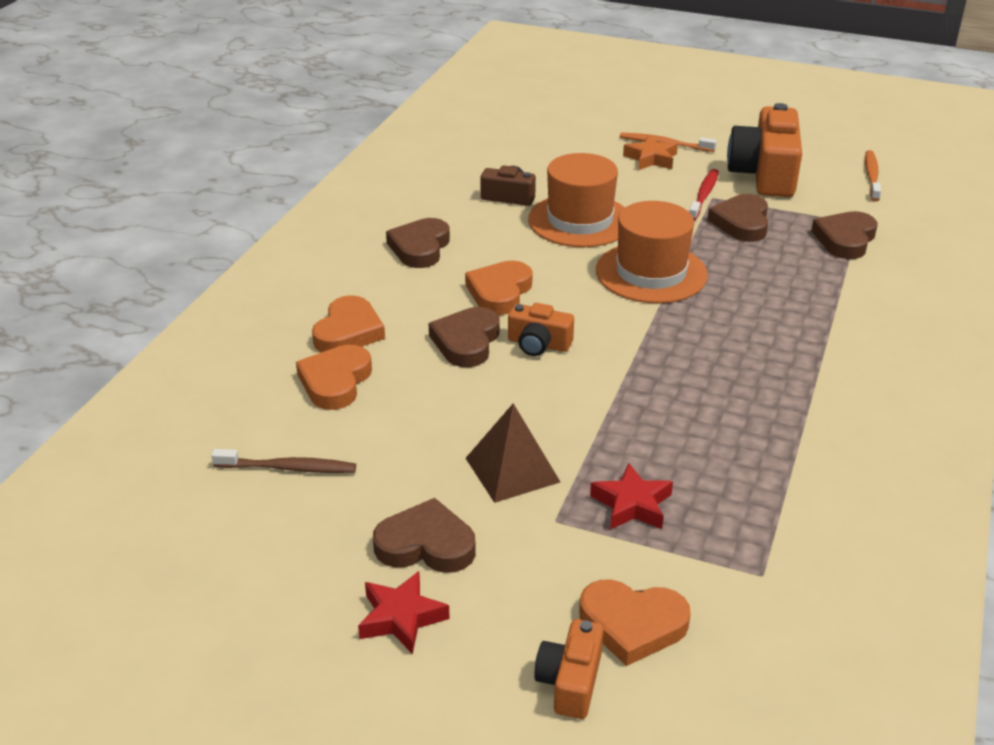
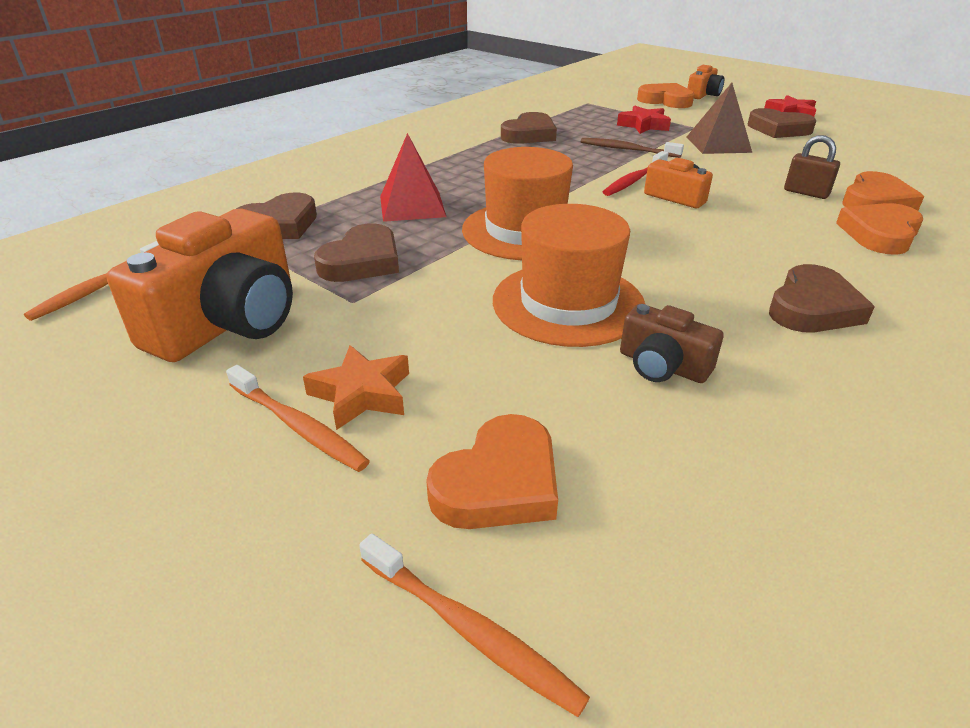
camera: 160 degrees left, 0 degrees up
(288, 468) = (891, 165): brown toothbrush -> brown toothbrush (627, 150)
(406, 381) = (806, 193): none -> brown padlock
(466, 342) = (748, 208): brown heart -> brown heart (529, 134)
(500, 292) = (706, 241): orange heart -> orange heart (499, 482)
(547, 114) = (469, 630): none -> orange toothbrush
(703, 195) = (361, 306): red toothbrush -> red toothbrush (634, 180)
(768, 280) = (412, 206): none -> red pyramid

